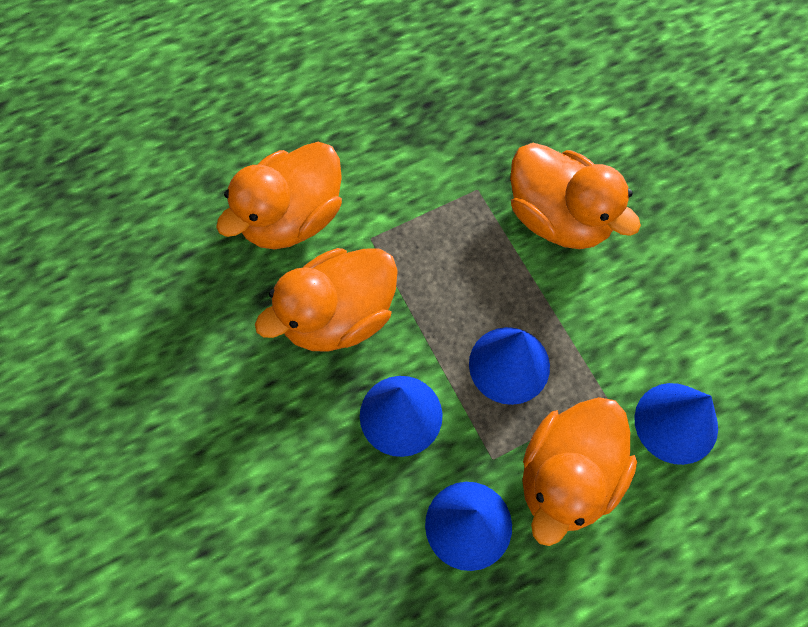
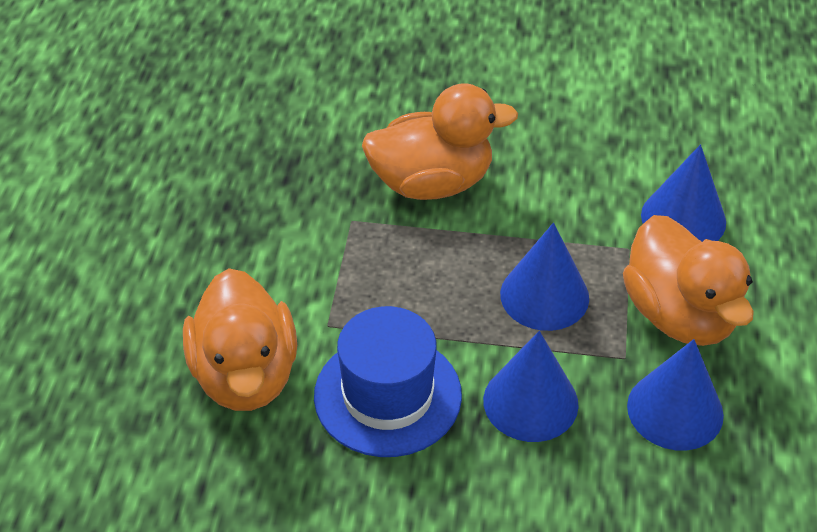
camera: 55 degrees left, 20 degrees down
(338, 316) = (387, 395): orange duck -> blue hat

